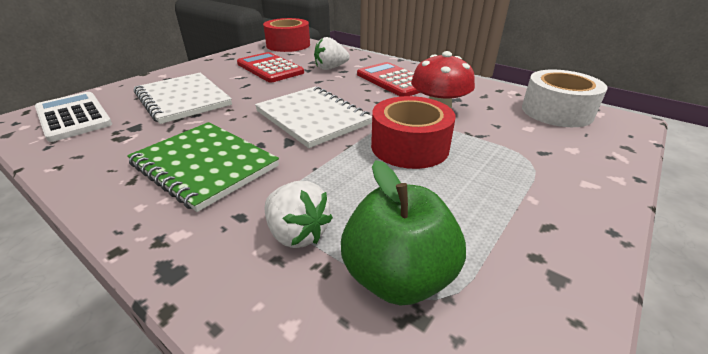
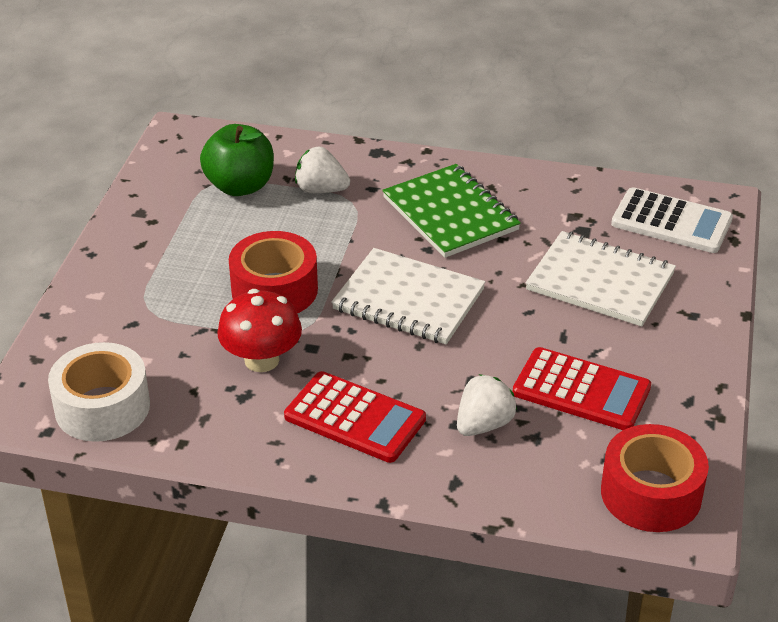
camera: 155 degrees right, 5 degrees up
(204, 165) = (450, 214): green notebook -> green notebook turned 45 degrees clockwise

